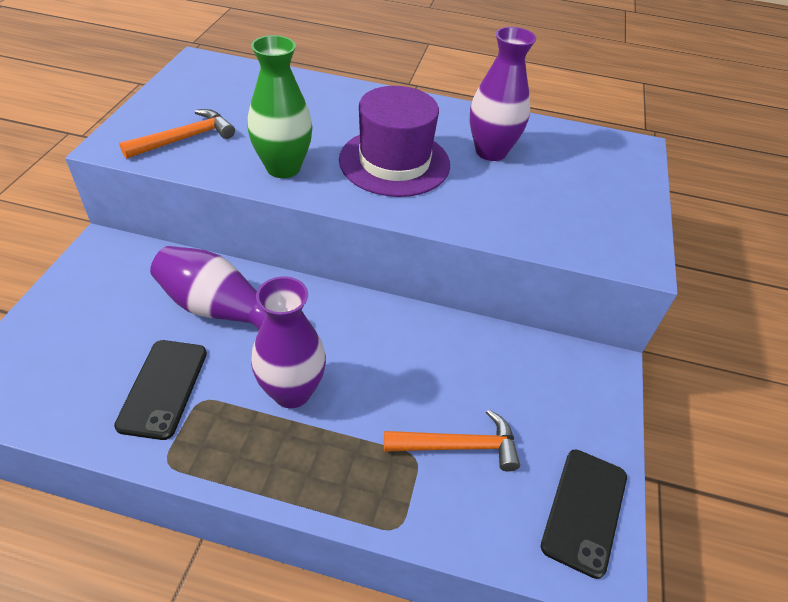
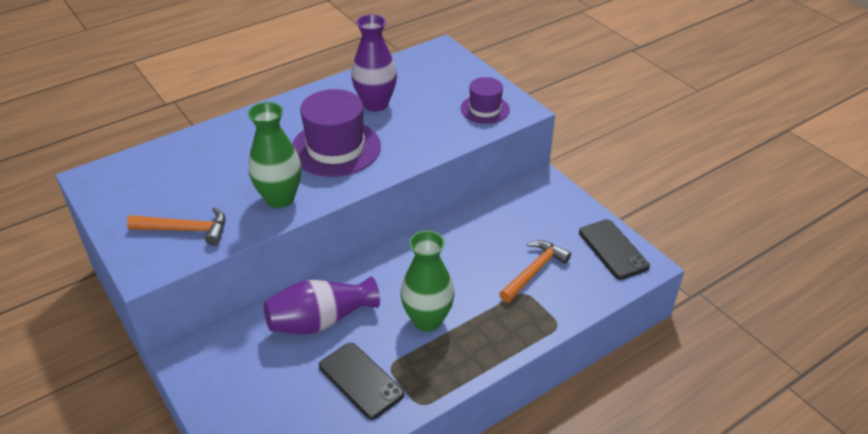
camera: 45 degrees left, 5 degrees down
(184, 139) = (185, 230): orange hammer -> orange hammer turned 90 degrees clockwise
(292, 392) = (427, 320): purple vase -> green vase
(596, 230) = (485, 109): none -> purple hat

